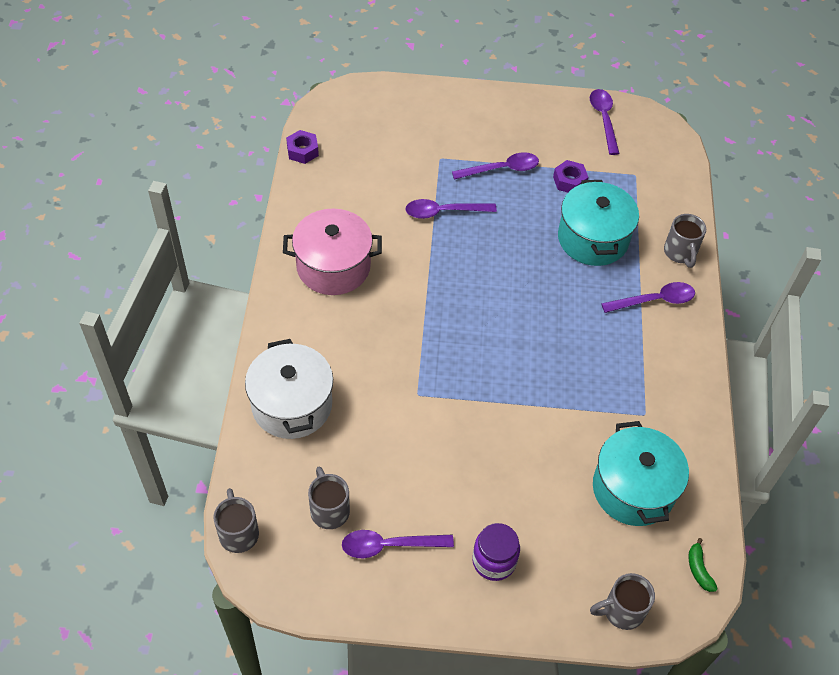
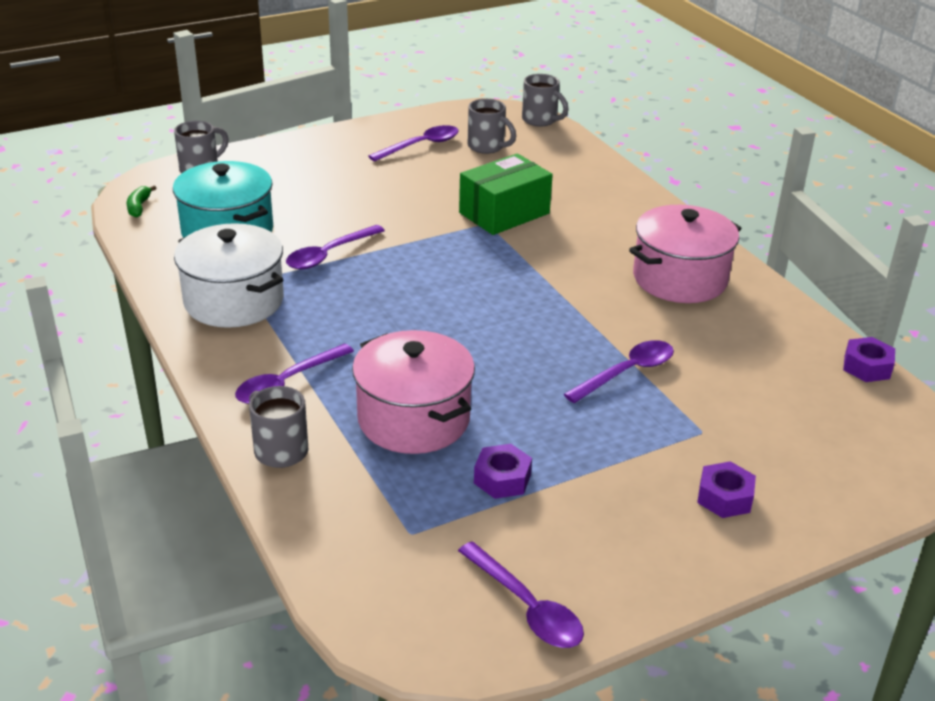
camera: 150 degrees right, 20 degrees down
(292, 405) = (588, 184): white pot -> white pot (234, 301)
(394, 400) = (504, 213): none -> green box
(466, 122) = (724, 497): none -> purple nut
(494, 561) = (328, 162): purple jar -> none
(502, 169) = (609, 453): purple spoon -> purple spoon (328, 255)
(592, 238) = (414, 419): turquoise pot -> pink pot
(699, 569) = (139, 207): green banana -> green banana turned 135 degrees counterclockwise

